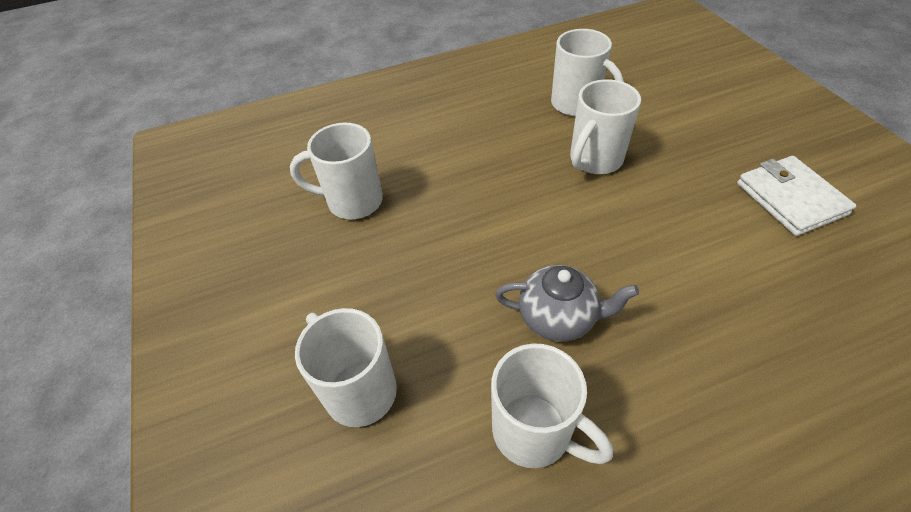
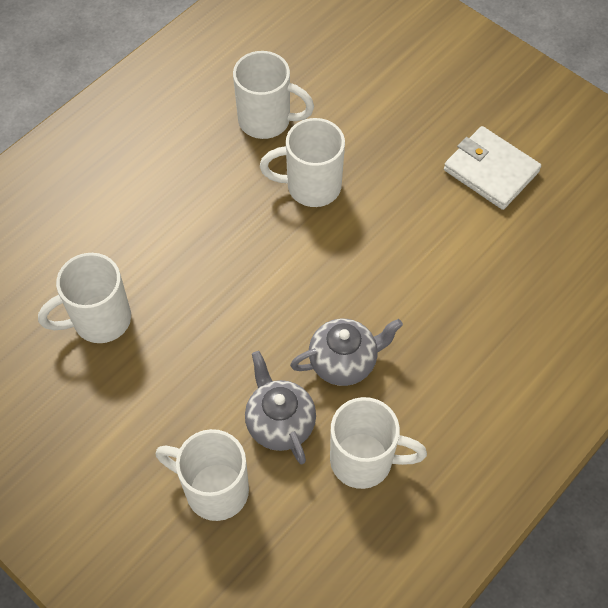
camera: 30 degrees left, 10 degrees up
(461, 351) = (279, 423): none -> grey teapot
(594, 160) = (311, 186): white mug -> white mug turned 75 degrees clockwise

